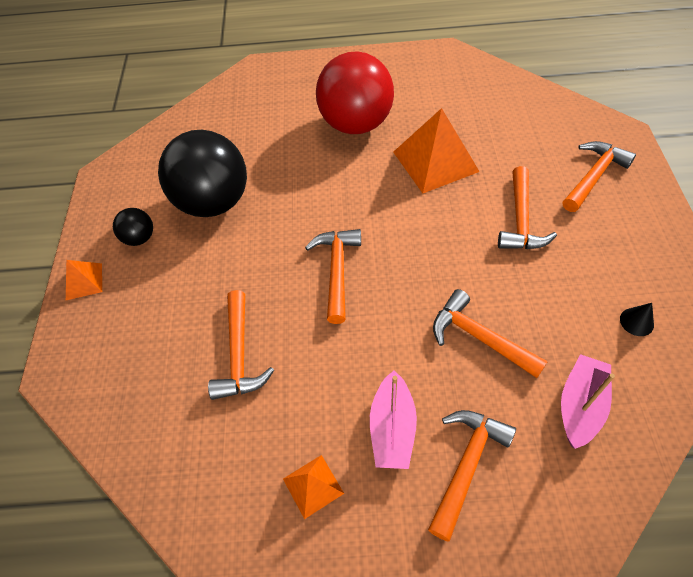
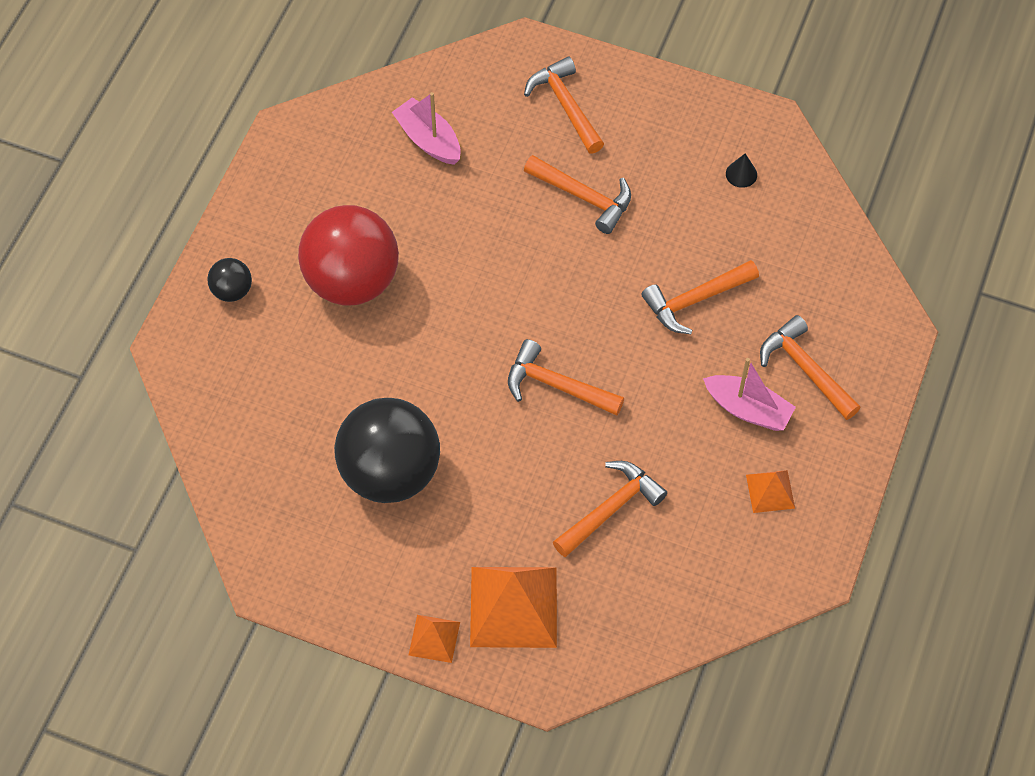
camera: 70 degrees left, 5 degrees up
(140, 238) = (401, 565): black ball -> black ball (232, 291)
(239, 355) = (611, 509): orange hammer -> orange hammer turned 60 degrees counterclockwise
(435, 161) = (460, 230): orange pyramid -> orange pyramid (513, 606)
(580, 405) = (794, 261): pink boat -> pink boat (428, 140)

